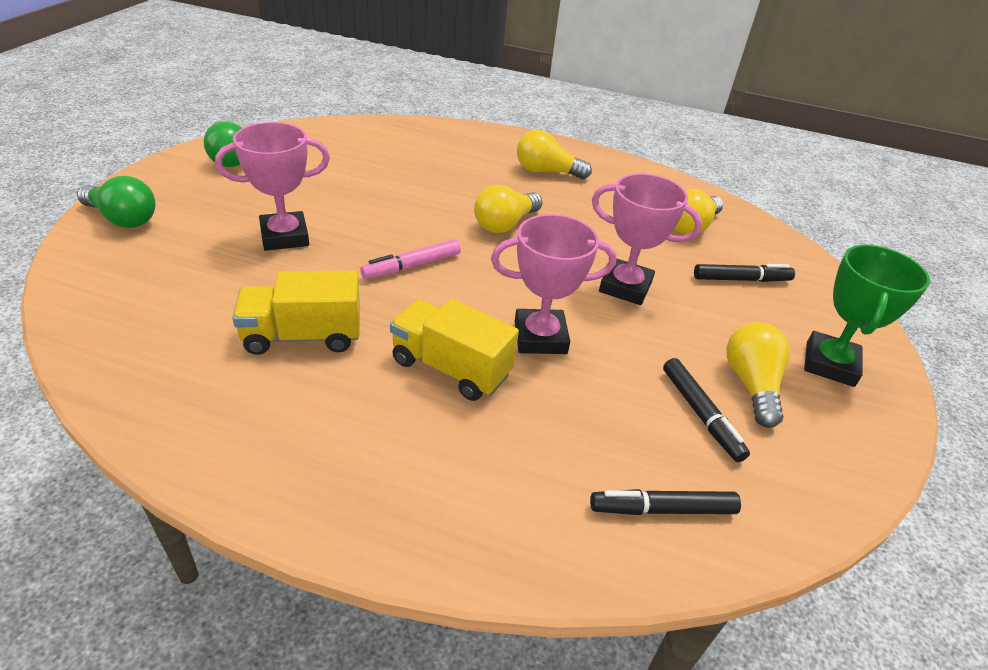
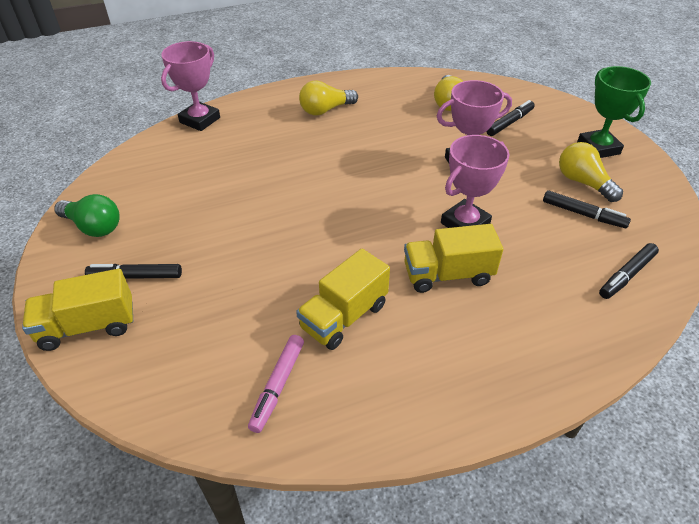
camera: 35 degrees left, 5 degrees up
(123, 219) = (88, 326): green light bulb -> yellow truck
(203, 206) = (136, 276): none -> black marker
(285, 237) = (230, 260): pink trophy -> pink trophy (200, 120)
(412, 266) = (339, 227): pink marker -> pink marker (277, 386)
(505, 224) = (352, 162): yellow light bulb -> none

